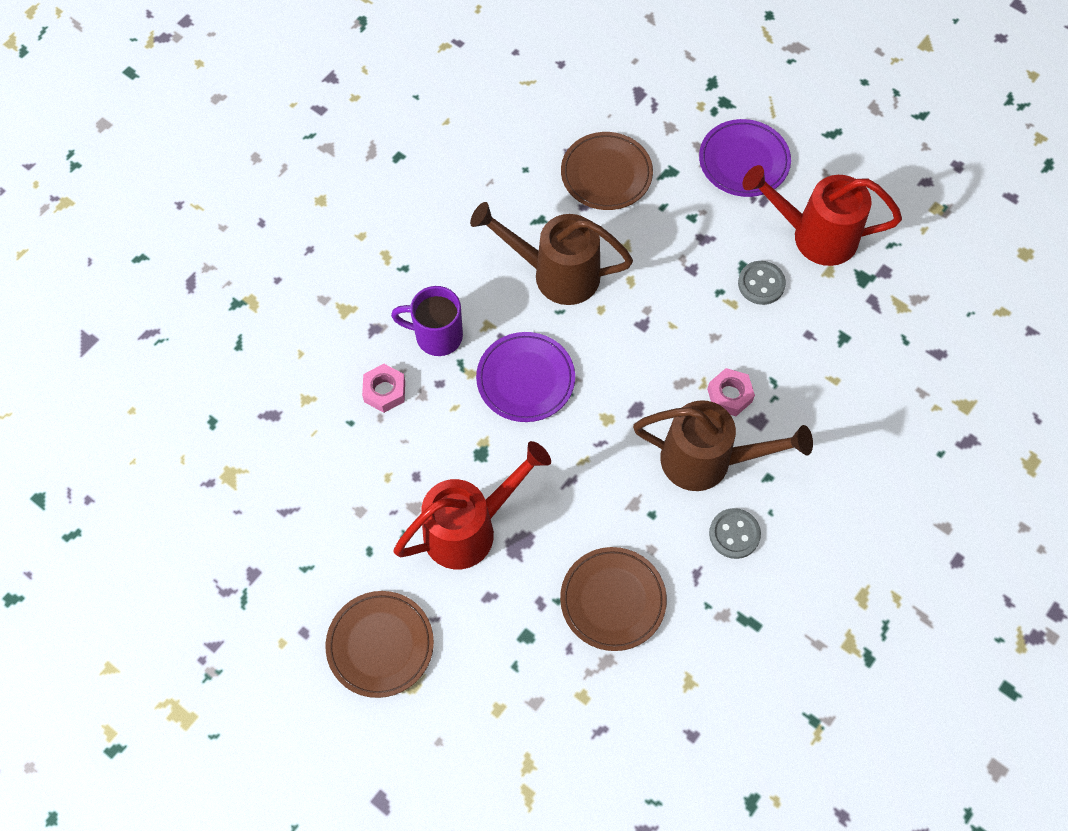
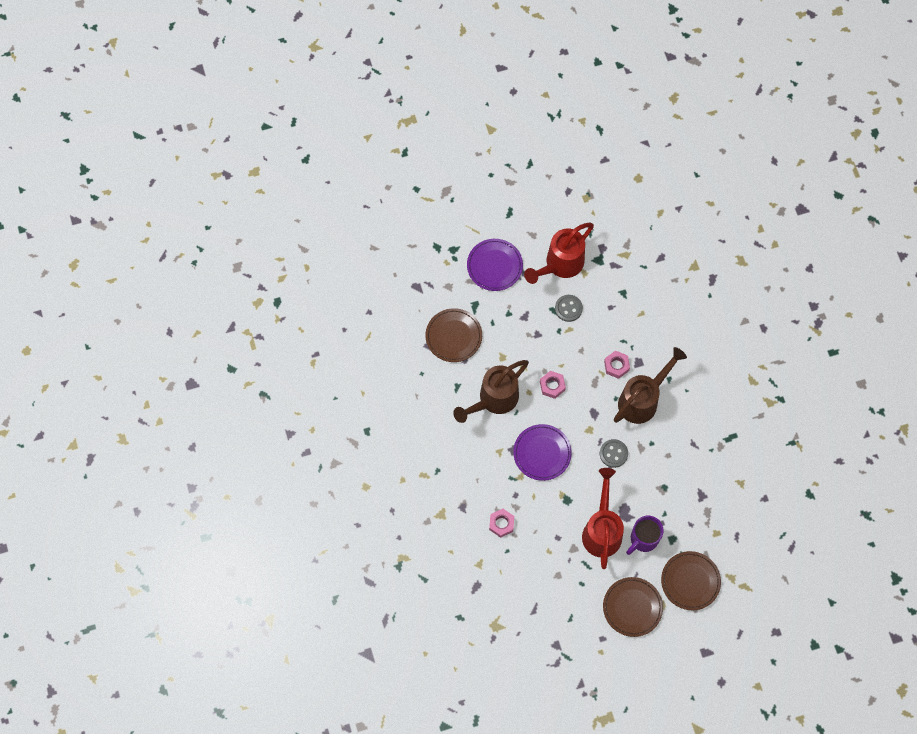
camera: 55 degrees left, 5 degrees up
(437, 336) = (488, 479): purple mug -> purple mug (643, 539)
(613, 600) = (681, 489): brown plate -> brown plate (690, 581)
(633, 332) = (552, 386): none -> pink nut
(734, 534) = (686, 414): grey button -> grey button (613, 453)

